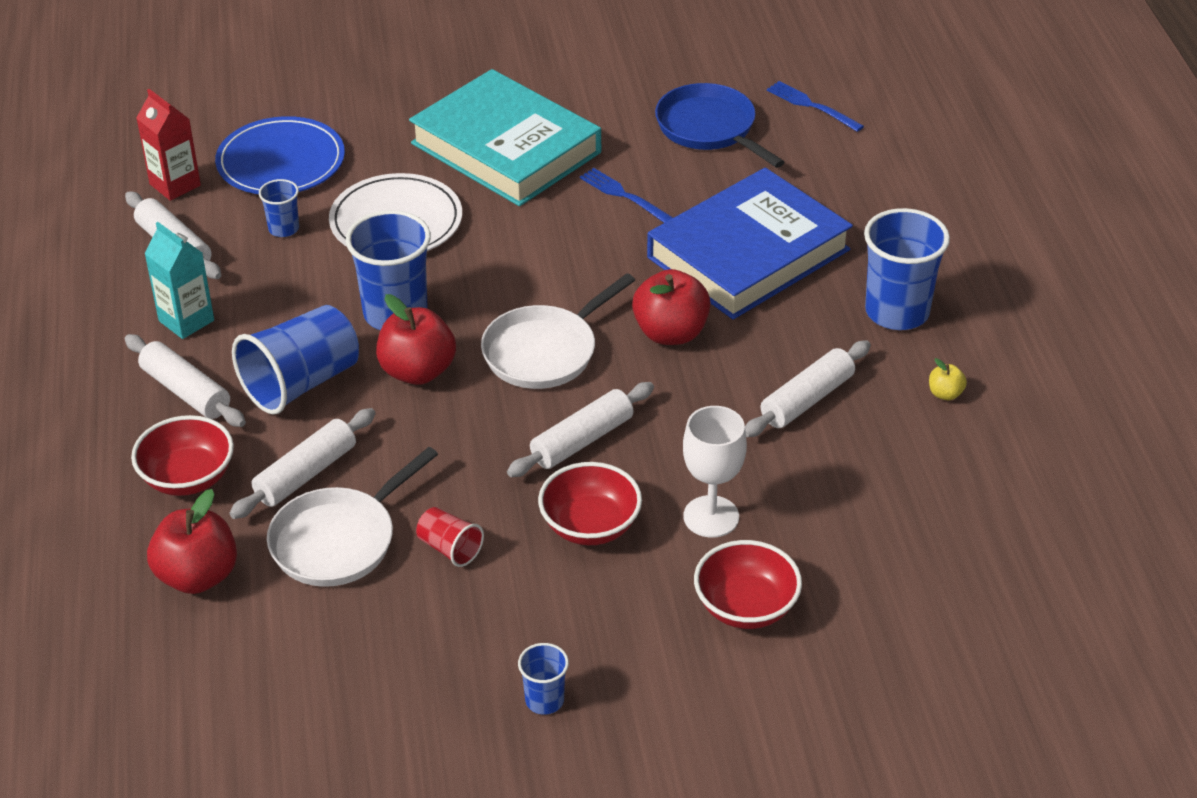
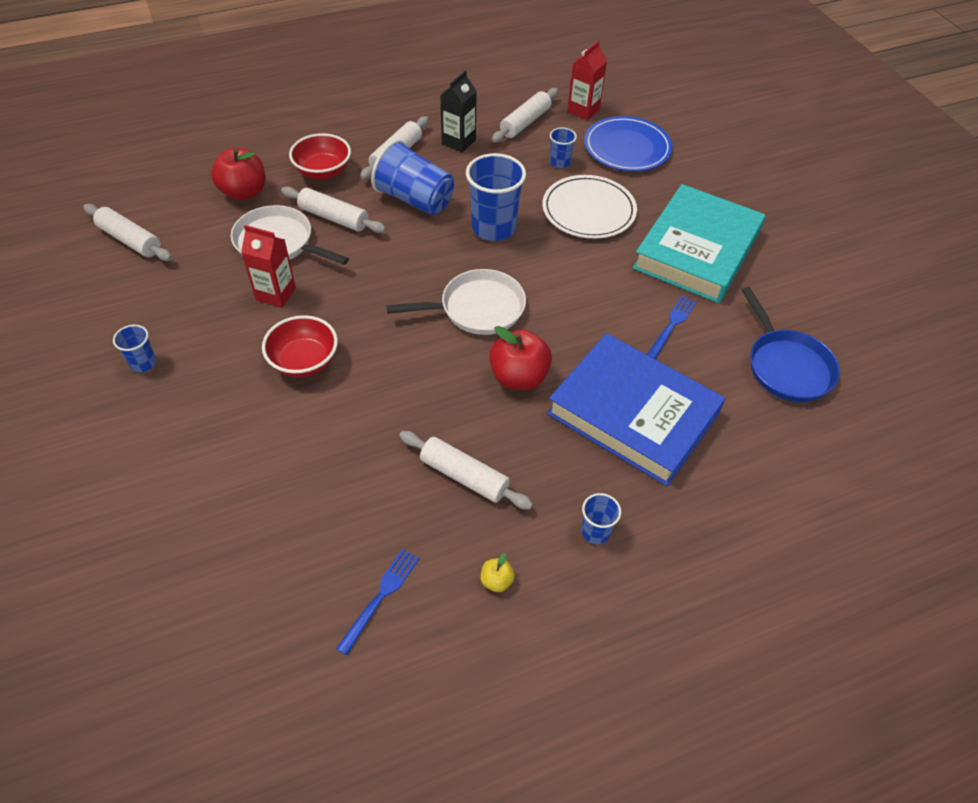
camera: 75 degrees right, 10 degrees up
(186, 321) = (458, 142): turquoise carton -> black carton
(417, 371) = (439, 249): red apple -> none
(450, 548) = (276, 294): red cup -> red carton
(545, 351) = (477, 308): white pan -> white pan turned 135 degrees clockwise
(582, 440) = (389, 343): white rolling pin -> white rolling pin (130, 240)
(709, 128) = (786, 366): blue pan -> blue pan turned 120 degrees clockwise
(711, 517) = (321, 429): white goblet -> none
(746, 607) = (230, 463): red bowl -> none
(811, 105) = (860, 434): blue fork -> blue fork (381, 596)
(897, 312) = (595, 532): blue cup -> blue cup, size x0.50

